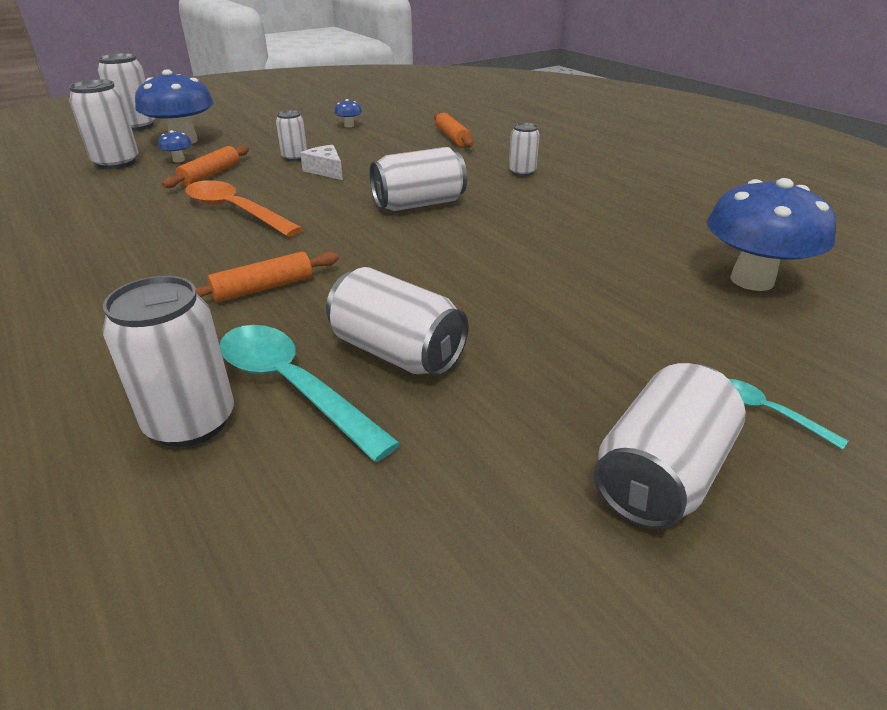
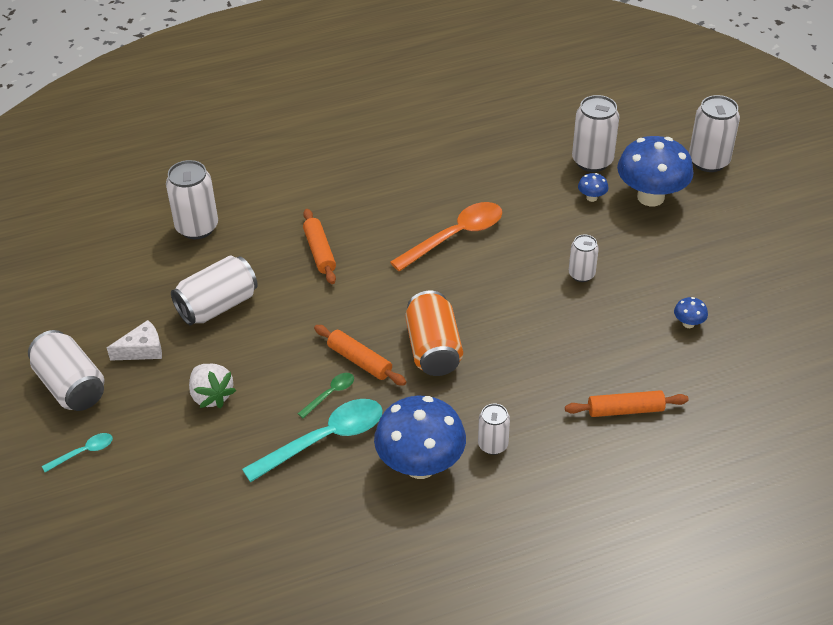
camera: 105 degrees right, 10 degrees up
(210, 175) = (545, 219): orange rolling pin -> orange rolling pin (359, 361)
(292, 386) = (207, 262): turquoise spoon -> turquoise spoon (324, 439)
(326, 170) = (537, 294): white cheese -> white cheese (142, 350)
(419, 204) = (433, 349): white can -> orange can
(513, 245) = (330, 394): none -> green spoon
(572, 320) = (211, 396): none -> white strawberry
(752, 280) = (212, 527): blue mushroom -> blue mushroom (420, 465)

